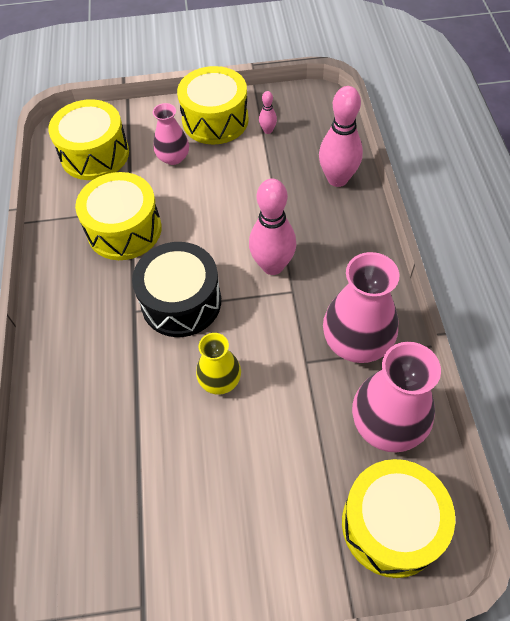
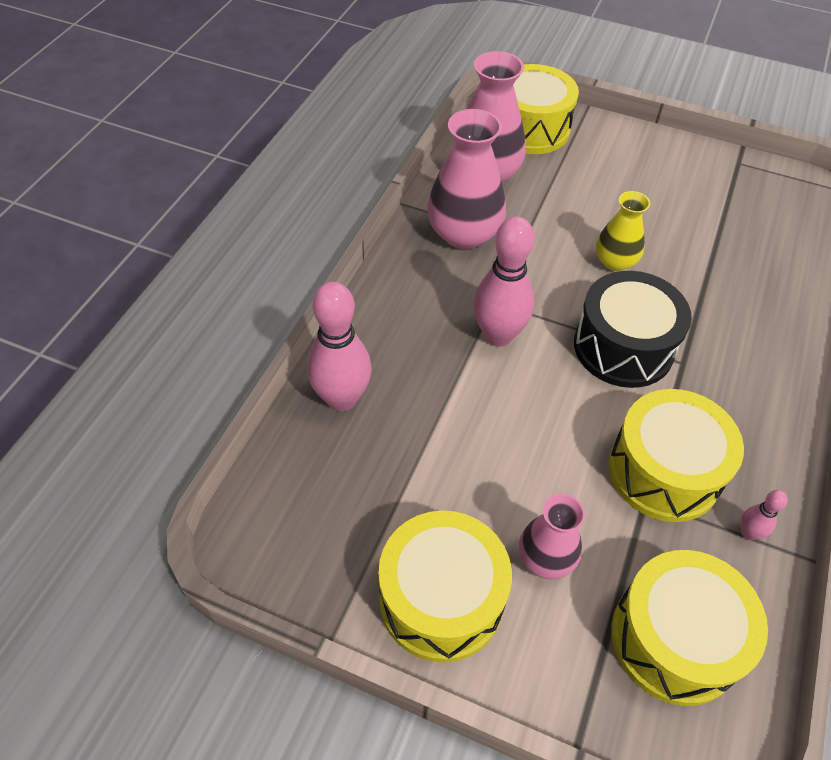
camera: 155 degrees left, 5 degrees down
(268, 130) = (373, 529): pink bowling pin -> pink bowling pin (748, 533)

